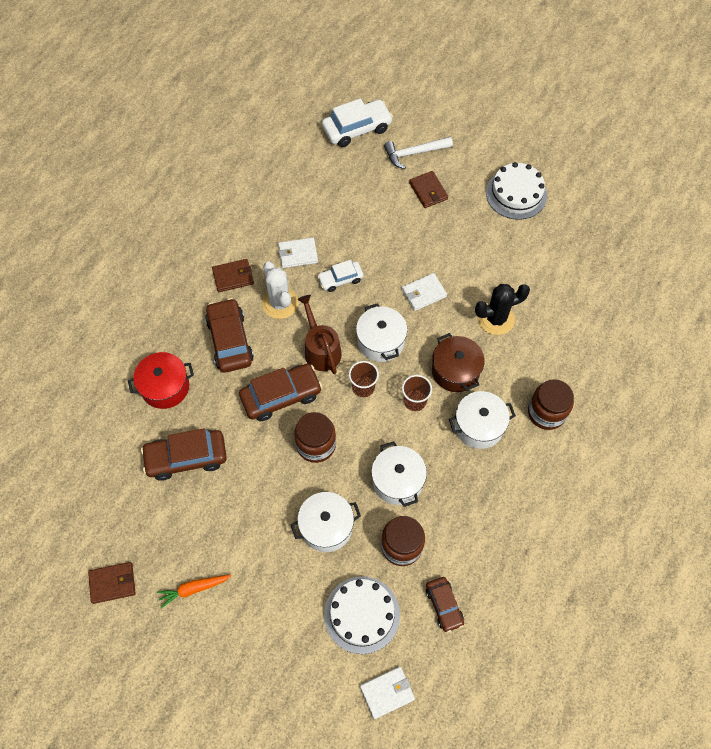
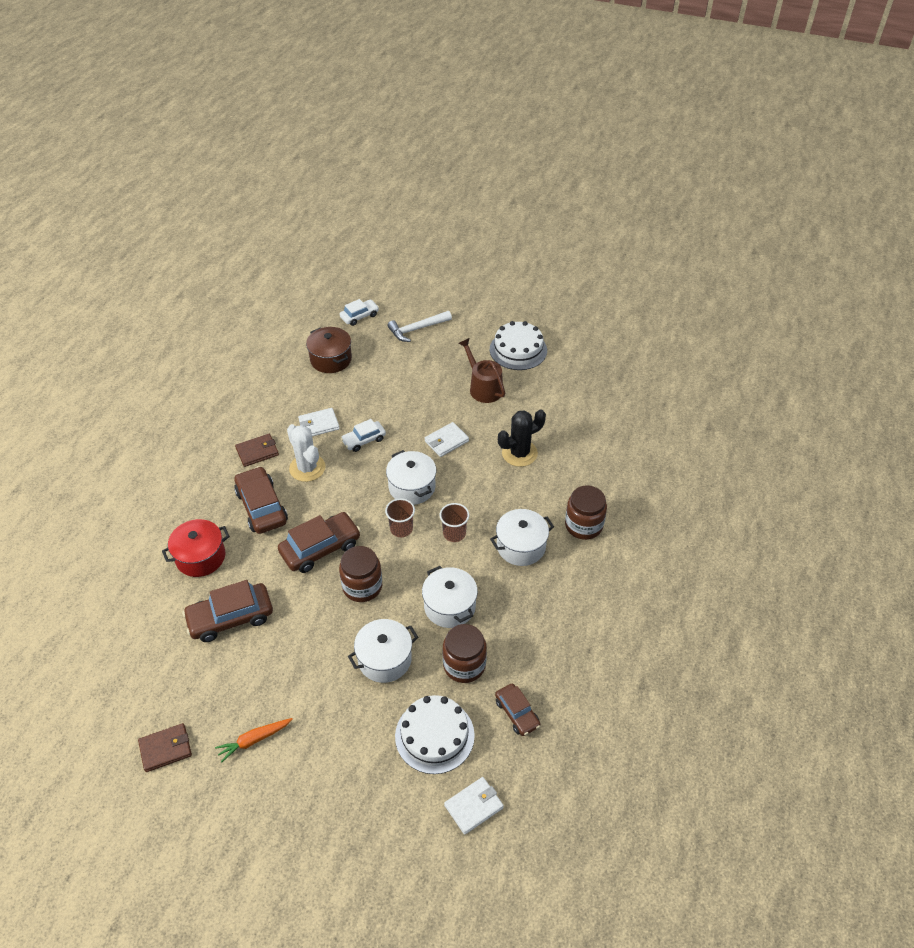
camera: 10 degrees left, 15 degrees down
(321, 349) = (354, 502): brown watering can -> brown watering can (483, 388)
(357, 129) = (359, 316): white car -> white car, size x0.60
(428, 191) = (435, 357): brown wallet -> none
(455, 371) = (489, 502): brown pot -> brown pot (331, 359)

